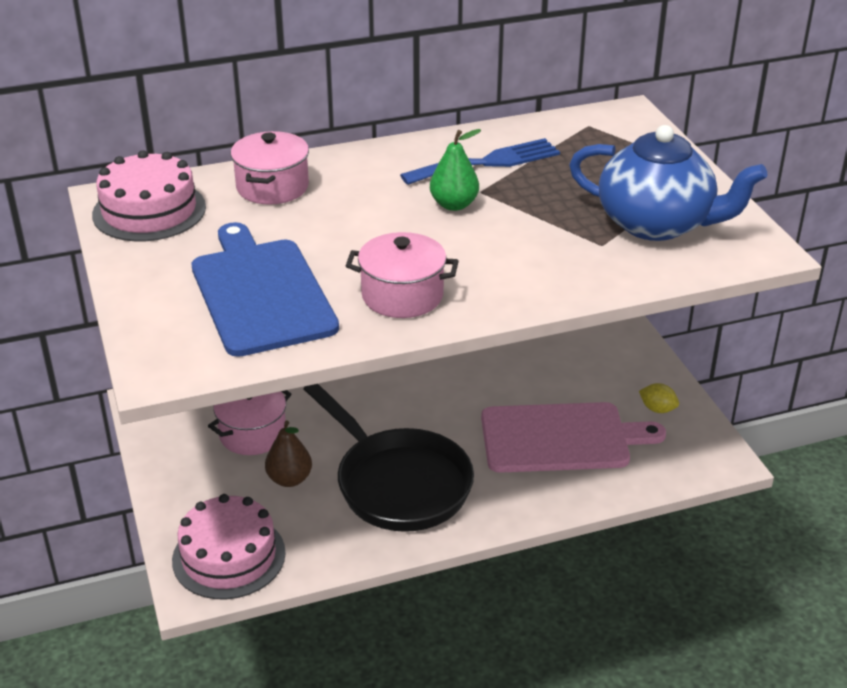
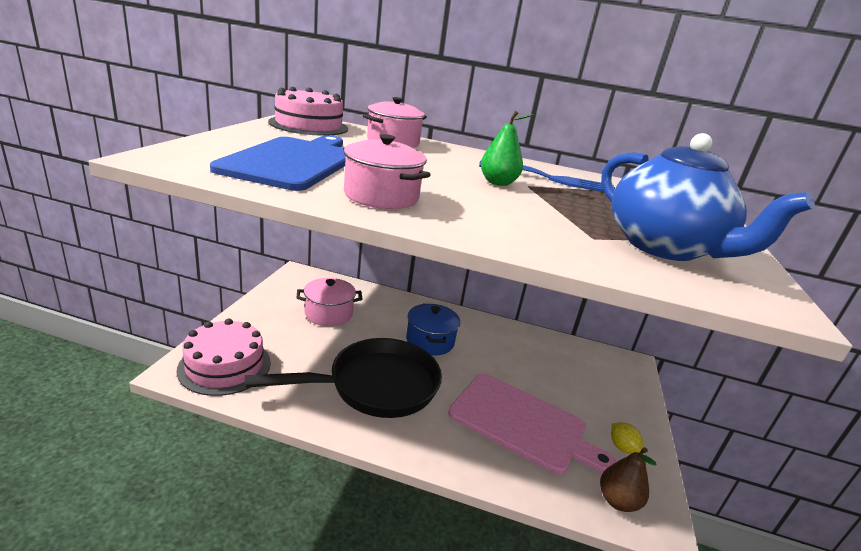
camera: 30 degrees right, 10 degrees down
(289, 479) = (316, 346): brown pear -> brown pear (617, 501)
(395, 402) = (430, 341): none -> blue pot
(398, 483) = (376, 386): black pan -> black pan turned 105 degrees counterclockwise

